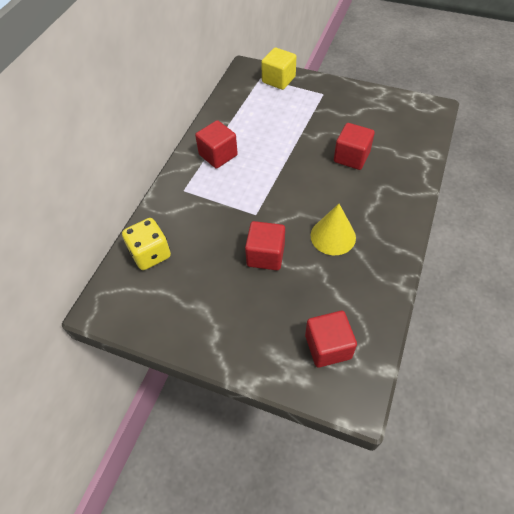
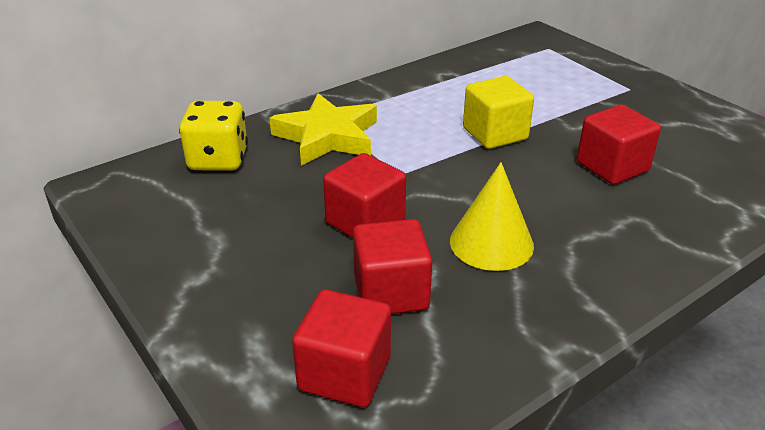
camera: 30 degrees right, 20 degrees down
(196, 206) = (327, 136): none -> yellow star
(218, 155) = (410, 100): red cube -> red cube (391, 292)
(278, 80) = (573, 56): yellow cube -> yellow cube (495, 134)

